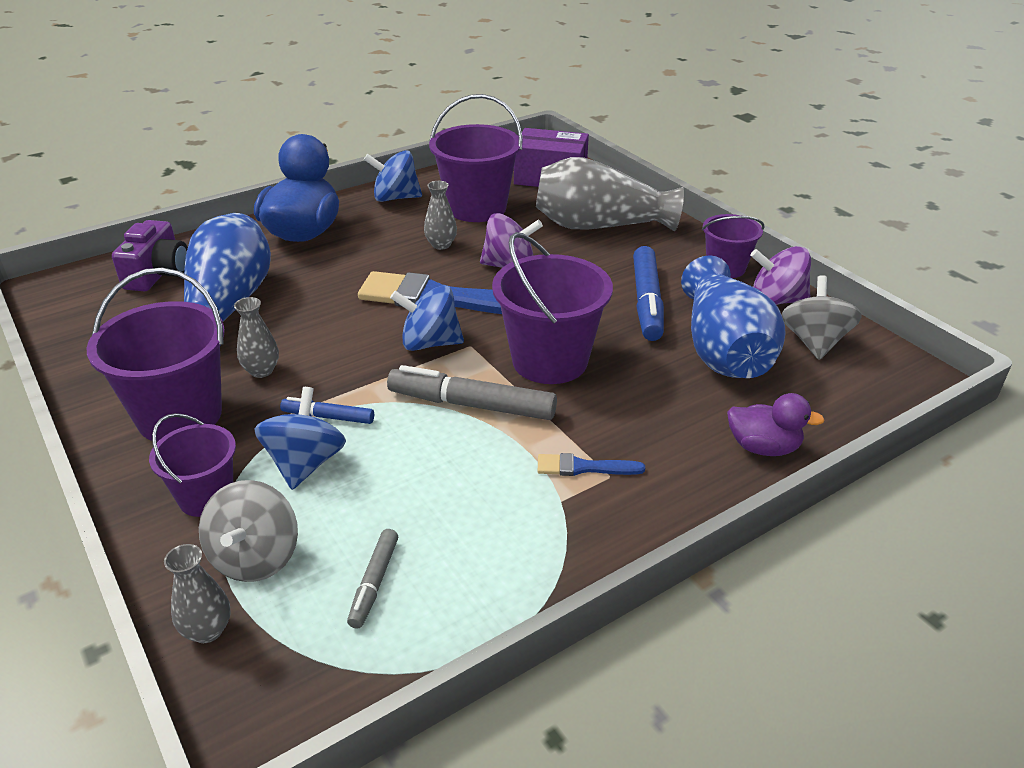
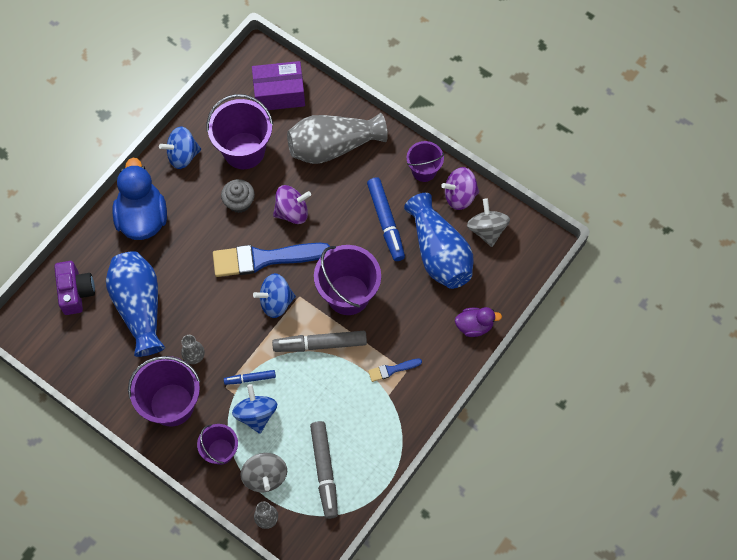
camera: 20 degrees left, 30 degrees up
(374, 583) = (324, 471): grey marker -> grey marker, size x1.83
(441, 245) = (239, 202): grey vase -> grey cupcake

